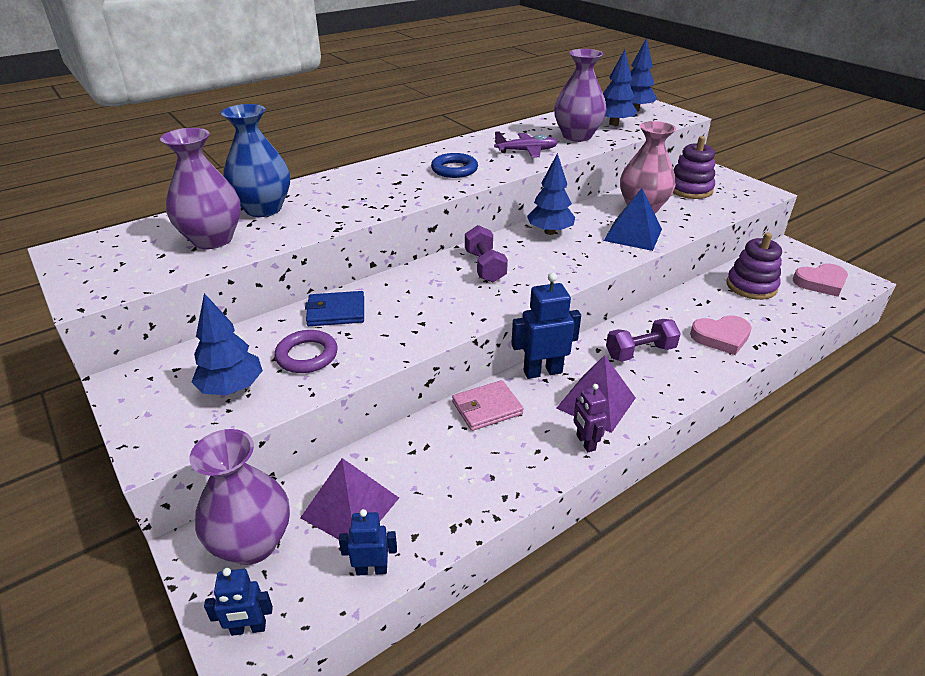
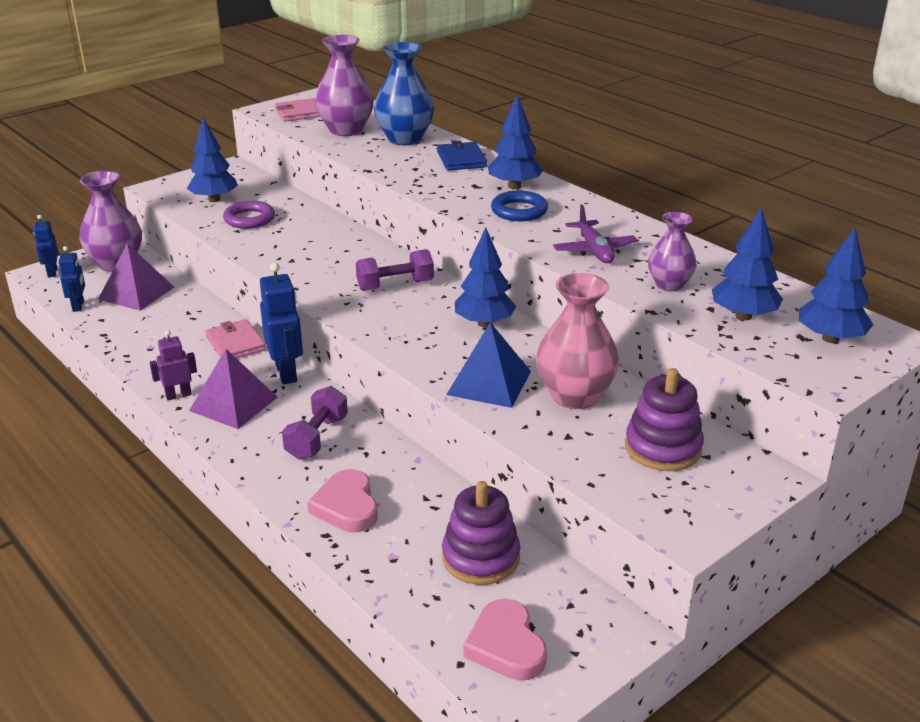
camera: 85 degrees right, 5 degrees down
(126, 268) = (301, 113): none -> pink wallet
(336, 312) = (312, 223): blue wallet -> blue wallet (461, 159)
(404, 168) = (514, 186): none -> blue tree
(577, 136) = (669, 285): purple vase -> purple vase, size x0.61
(640, 352) = (317, 438): purple dumbbell -> purple dumbbell turned 45 degrees clockwise

